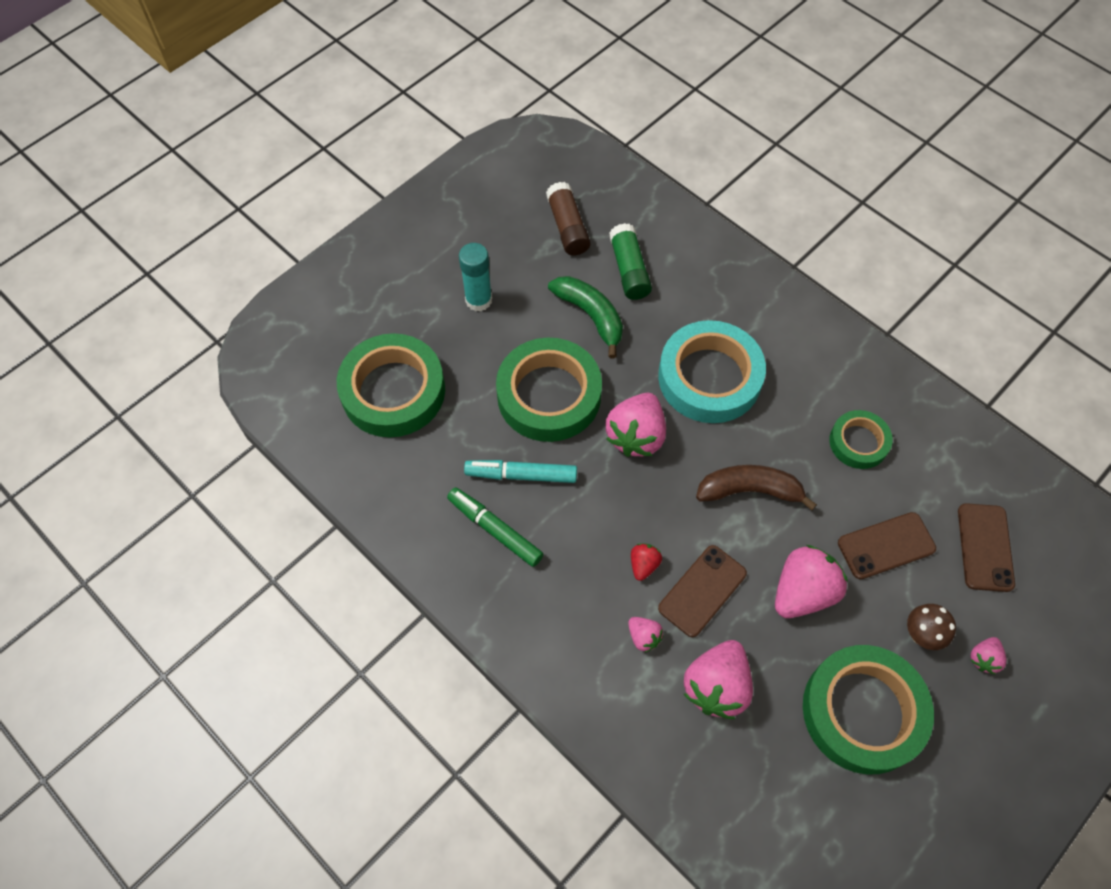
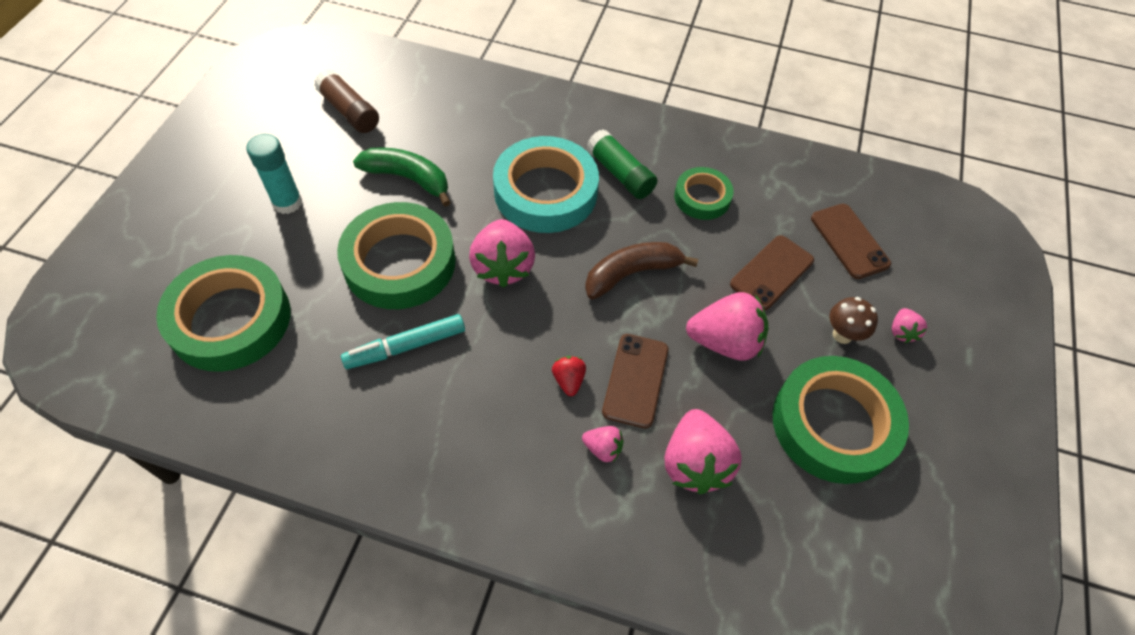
camera: 30 degrees left, 5 degrees down
(495, 530) = (402, 411): green marker -> none
(629, 270) = (426, 128): green glue stick -> green glue stick (620, 174)
(802, 592) = (724, 342): pink strawberry -> pink strawberry turned 75 degrees clockwise

